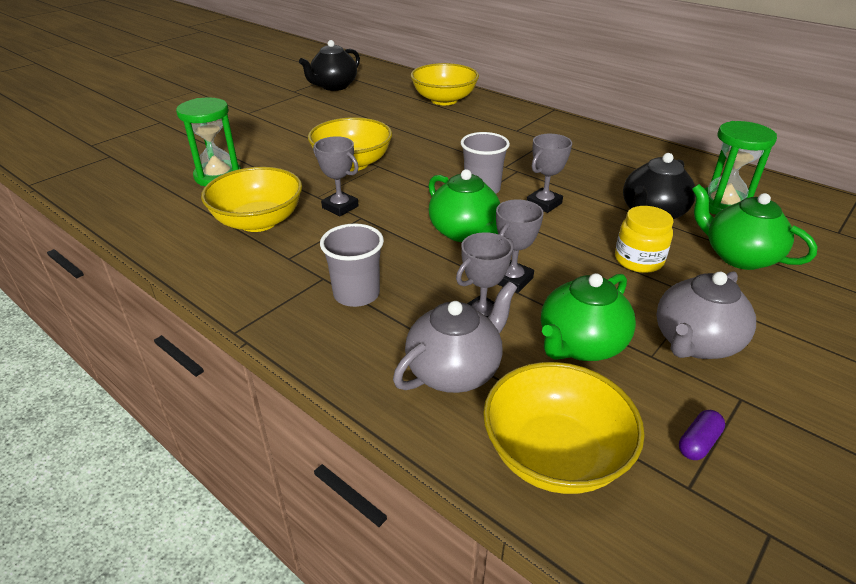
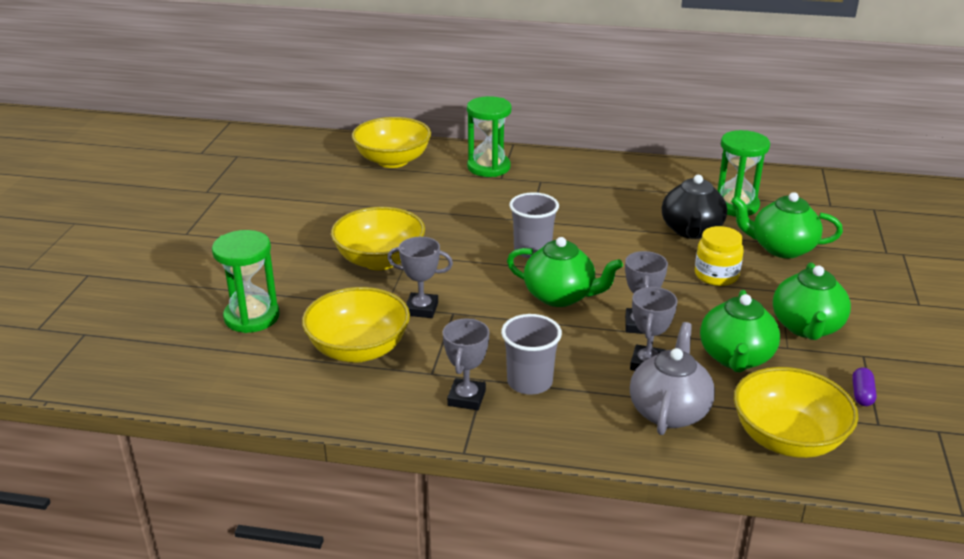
camera: 30 degrees left, 5 degrees down
(333, 86) = (248, 173): black teapot -> none
(514, 121) = (488, 167): none -> green hourglass
(544, 204) = (599, 248): grey trophy -> grey trophy (466, 398)
(694, 343) = (806, 327): grey teapot -> green teapot

